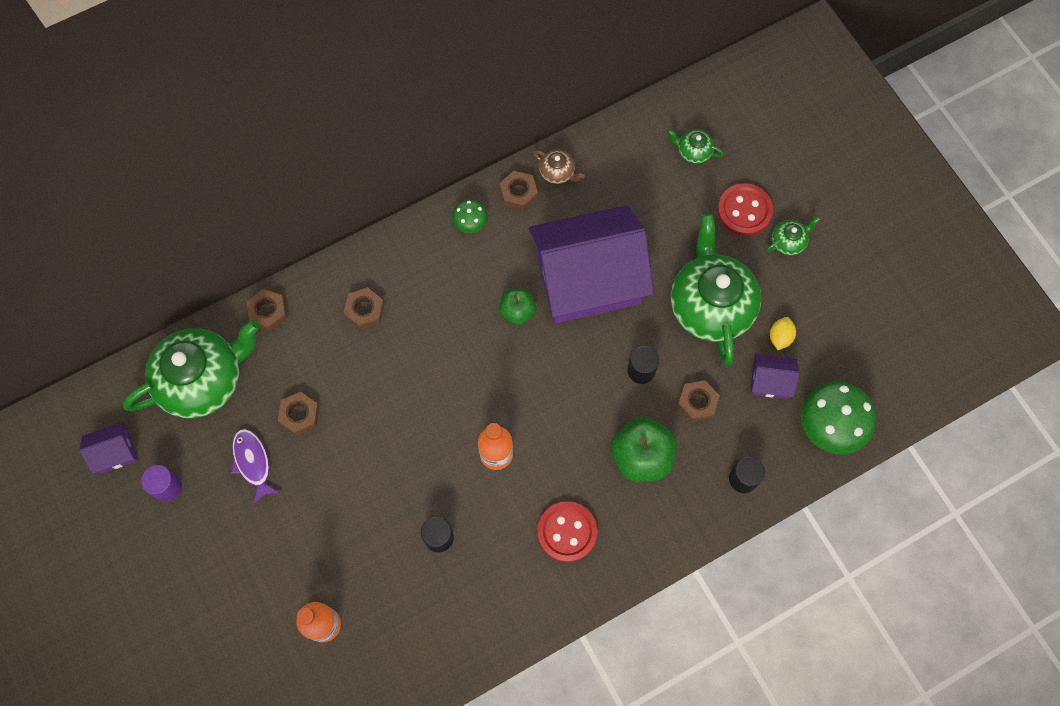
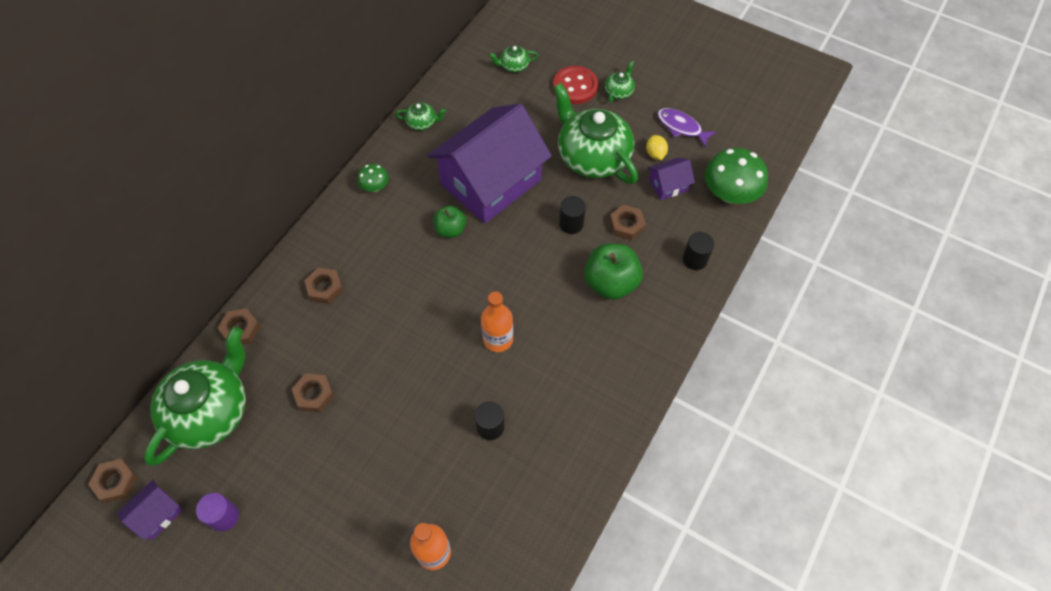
camera: 30 degrees left, 10 degrees down
(253, 463) = (293, 454): purple fish -> purple fish (681, 127)
(518, 193) = (400, 149): brown nut -> brown nut (116, 482)
(557, 172) = (422, 123): brown teapot -> green teapot
(567, 532) = (590, 366): red button -> none

